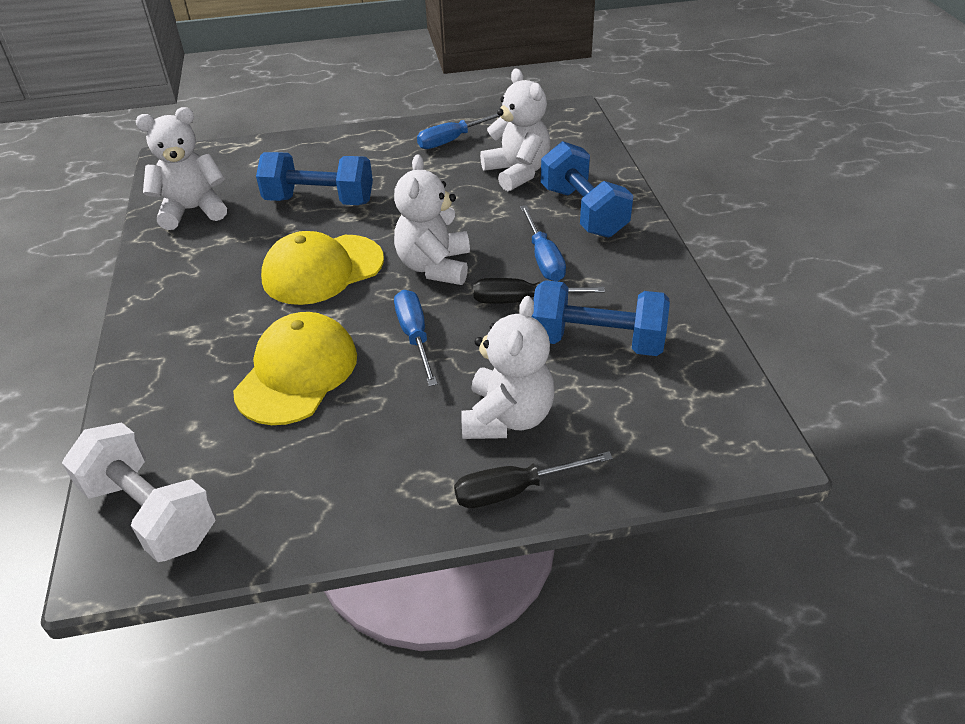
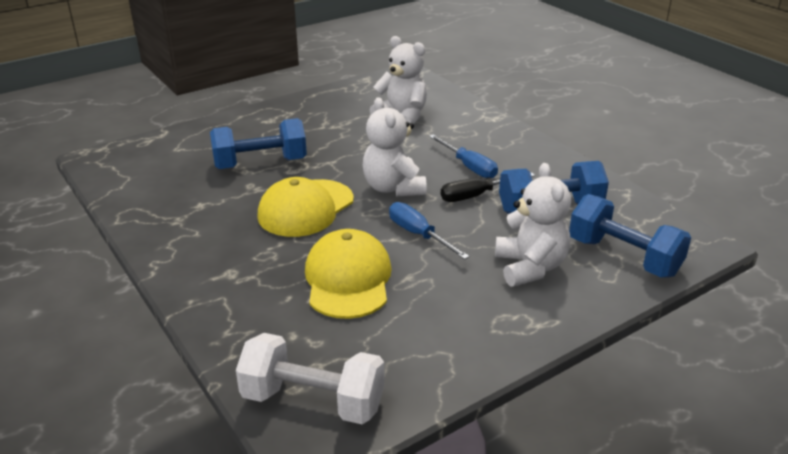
camera: 25 degrees left, 10 degrees down
(193, 210) = (152, 191): white teddy bear -> none
(452, 140) = (333, 105): blue screwdriver -> none
(514, 490) = (573, 308): black screwdriver -> none
(583, 211) = (471, 133): blue dumbbell -> blue dumbbell (623, 257)

